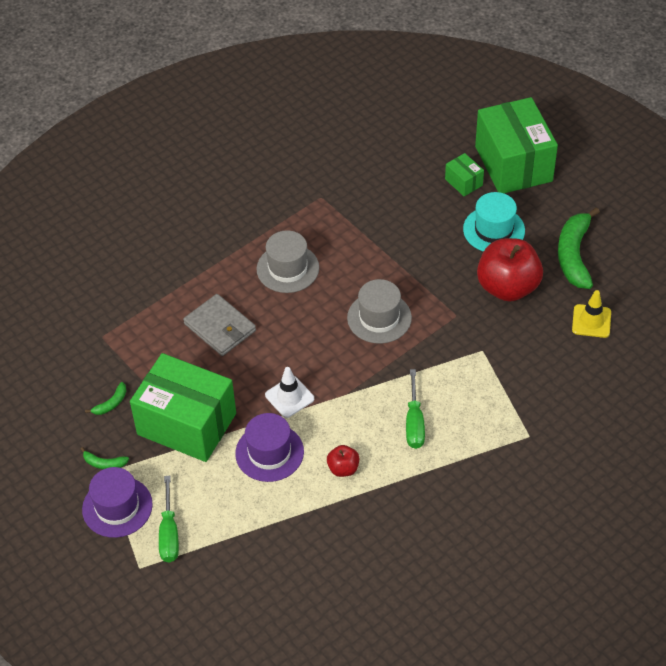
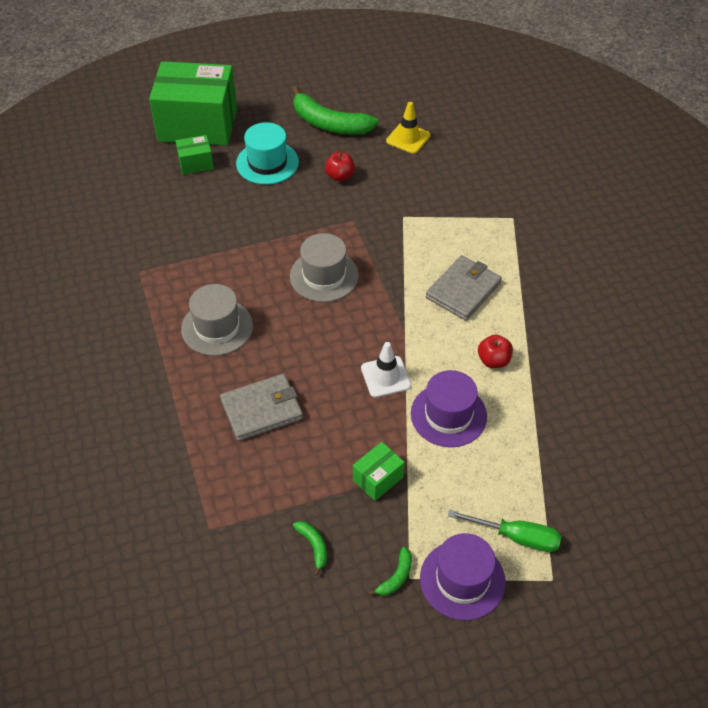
camera: 70 degrees left, 0 degrees up
(186, 424) = (378, 478): green box -> green box, size x0.43
(414, 423) = (463, 290): green screwdriver -> grey wallet
(507, 287) = (340, 176): red apple -> red apple, size x0.46

